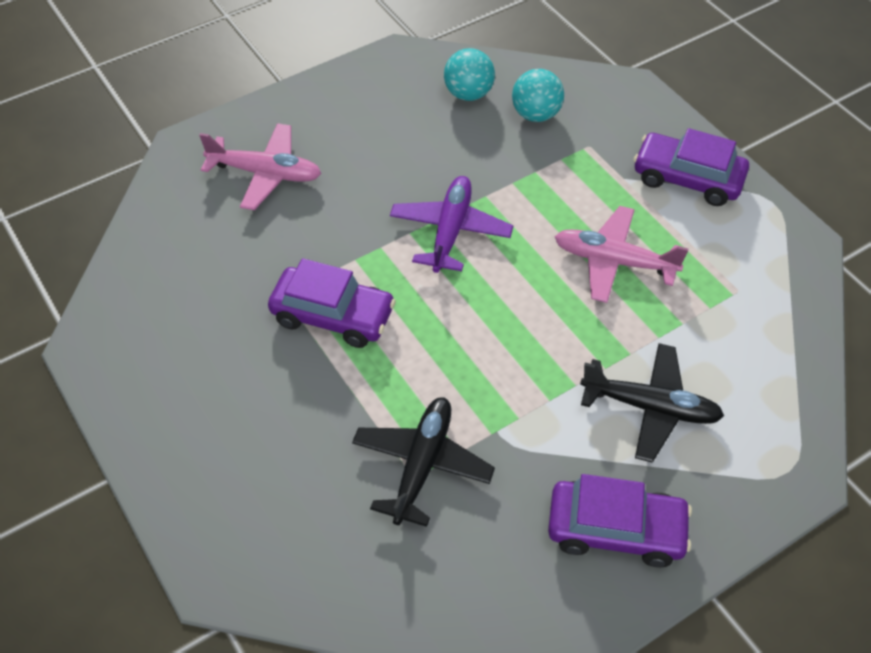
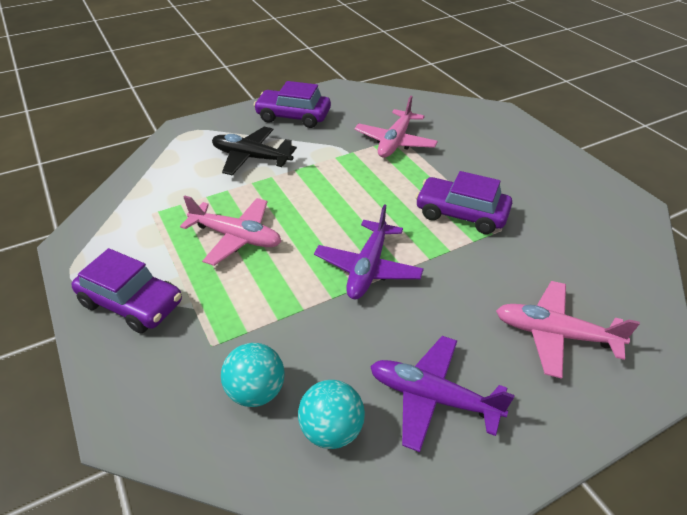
camera: 175 degrees left, 10 degrees down
(388, 118) = (432, 397): none -> purple plane
(422, 464) = (395, 142): black plane -> pink plane

